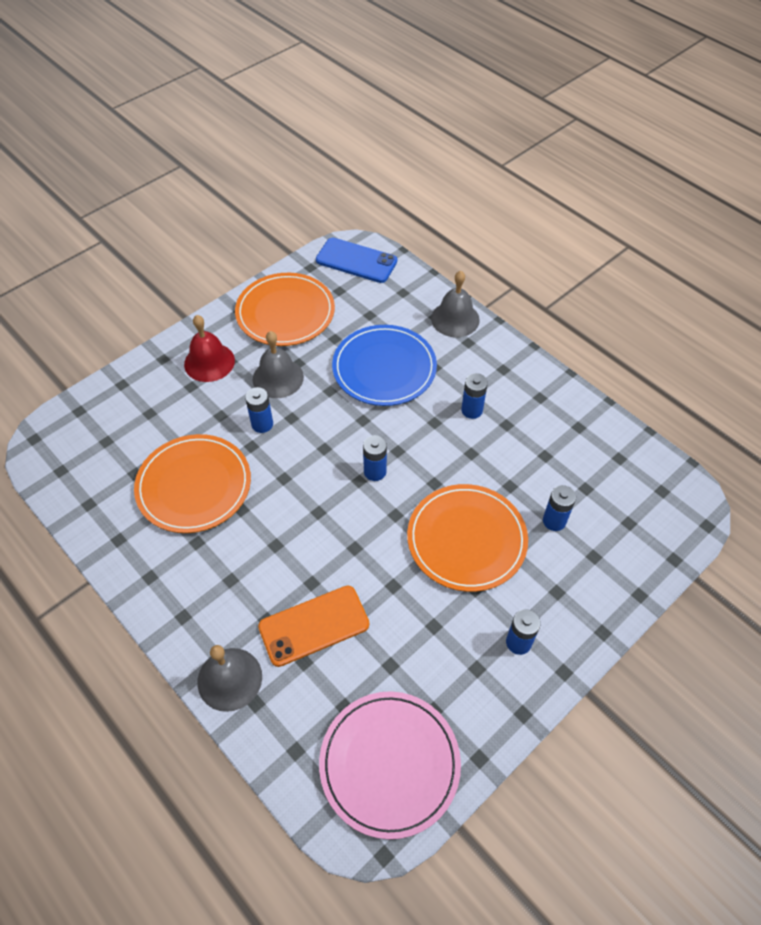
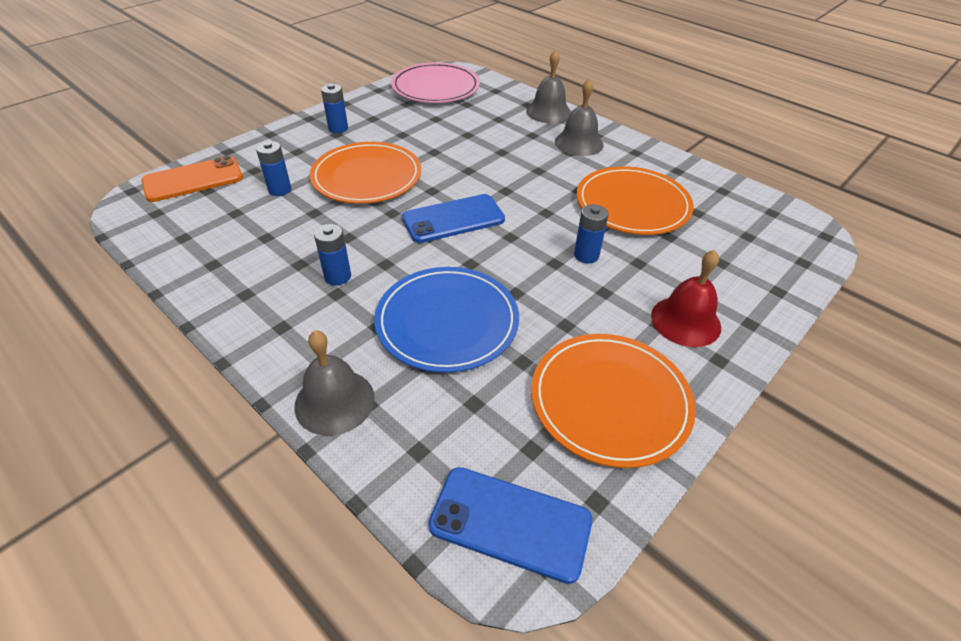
camera: 175 degrees right, 10 degrees down
(278, 378) = (586, 304): grey bell -> grey bell (579, 143)
(314, 626) = (495, 132): orange phone -> orange phone (193, 179)
(375, 471) = (453, 219): blue battery -> blue phone

